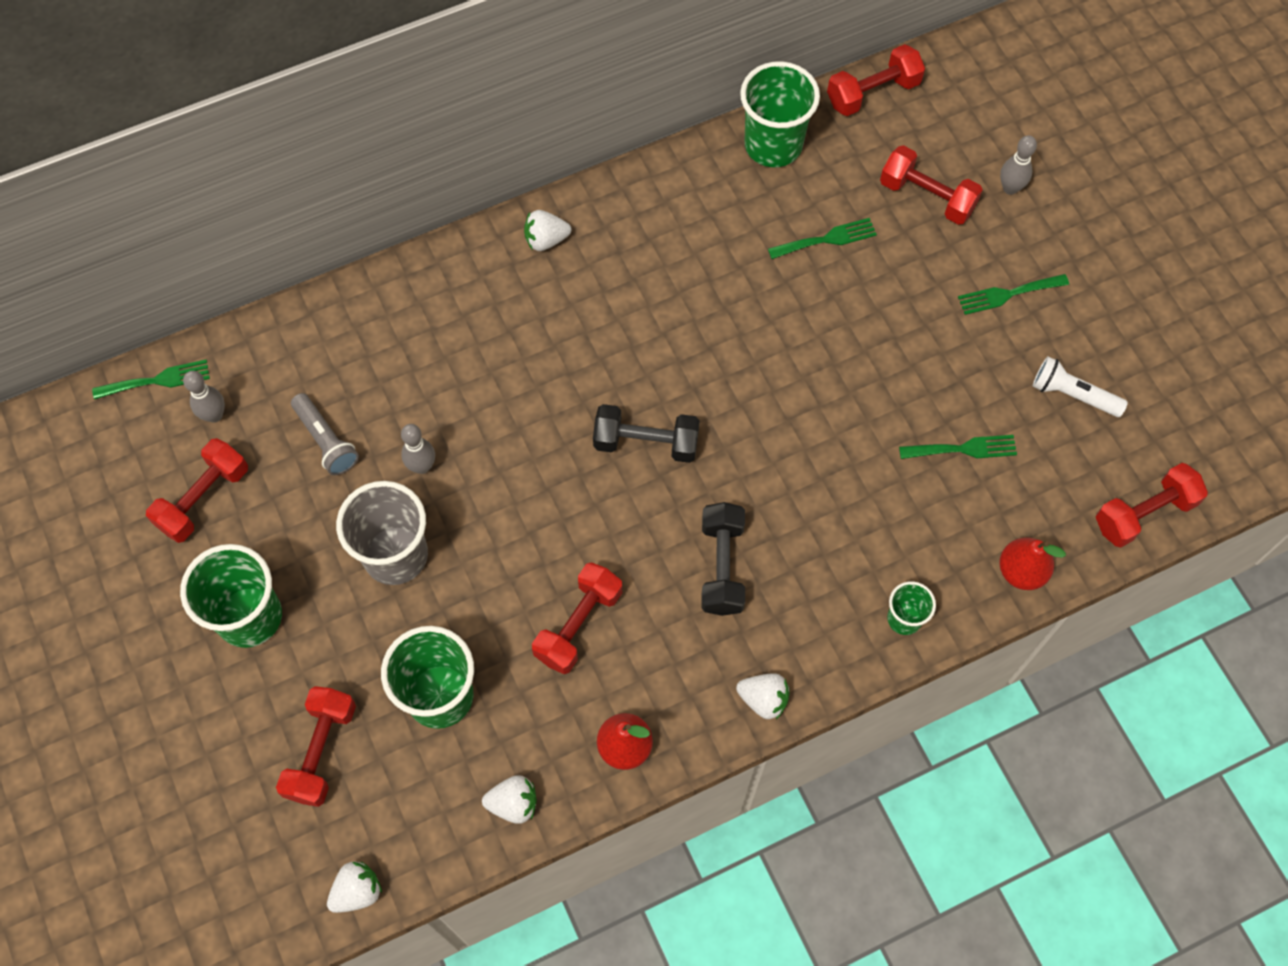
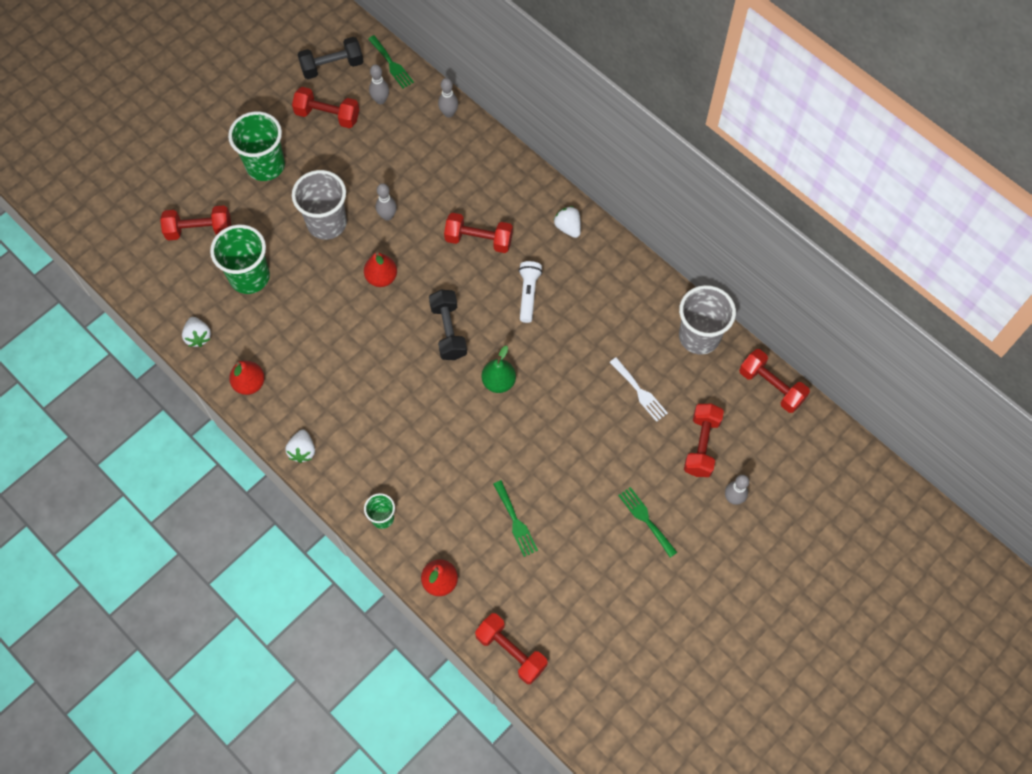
camera: 70 degrees right, 0 degrees up
(285, 329) = (449, 113): none -> grey bowling pin
(326, 441) = (385, 161): grey flashlight -> none
(357, 891) = (127, 277): white strawberry -> none
(522, 505) = (381, 277): none -> red pear
(578, 625) = (316, 334): red dumbbell -> red dumbbell (478, 240)
(722, 566) = (381, 400): black dumbbell -> black dumbbell (332, 66)
(749, 403) = (498, 382): none -> green pear
(773, 145) = (699, 336): green cup -> grey cup
(827, 239) = (640, 392): green fork -> white fork
(1073, 395) = (584, 582): white flashlight -> white flashlight (528, 294)

